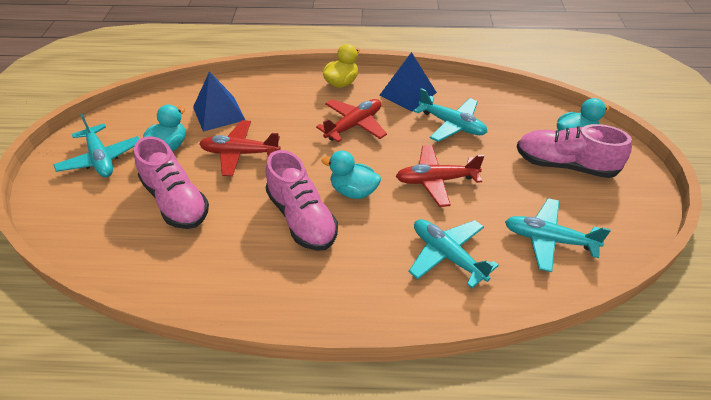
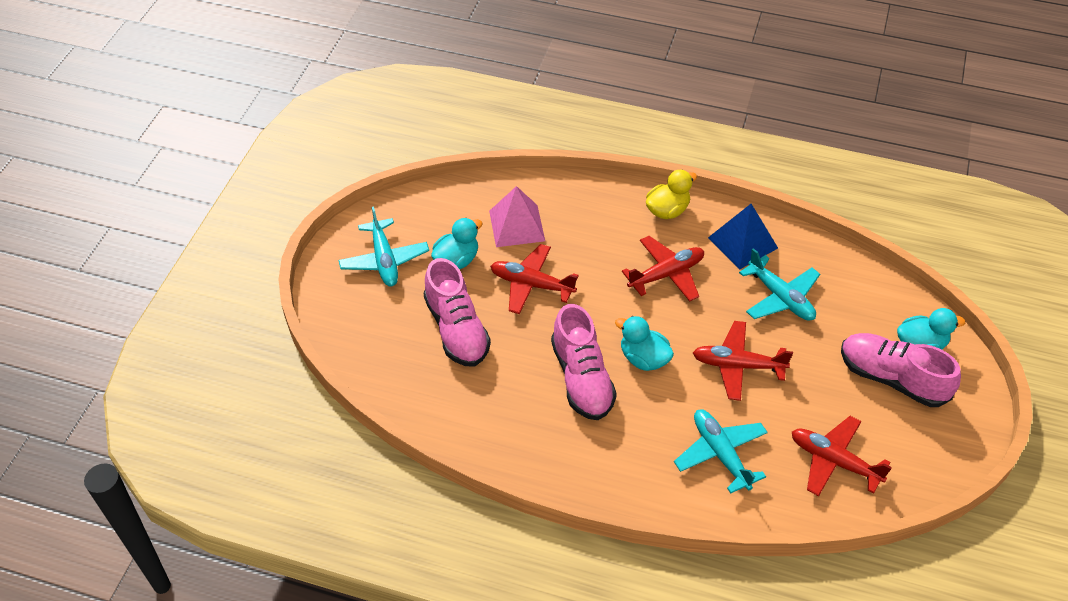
camera: 15 degrees right, 5 degrees up
(218, 113) = (516, 225): blue pyramid -> pink pyramid
(549, 240) = (834, 461): turquoise plane -> red plane

